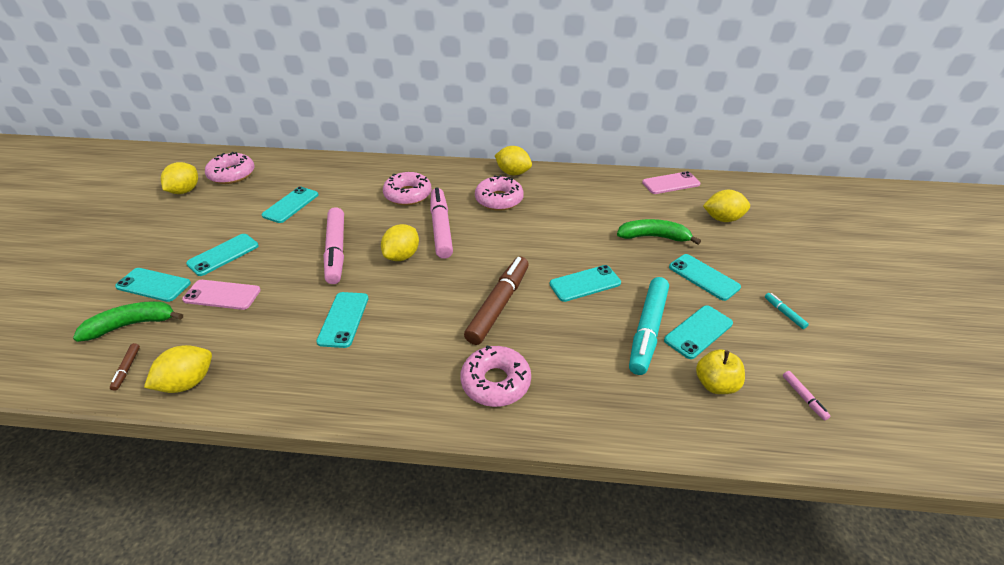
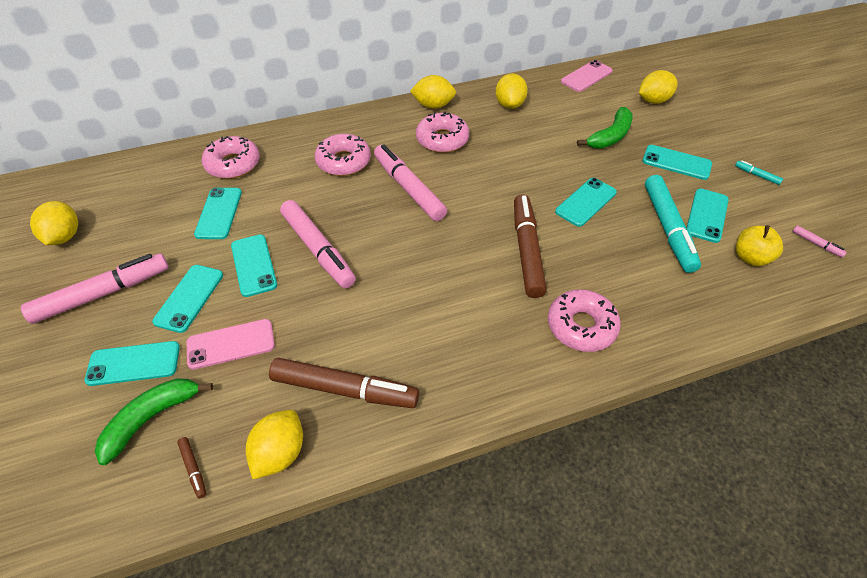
camera: 25 degrees left, 10 degrees up
(175, 234) = (103, 294): none -> pink marker
(232, 174) = (109, 197): pink donut -> pink donut (233, 164)
(269, 356) = (345, 389): none -> brown marker
(343, 319) = (389, 320): turquoise phone -> turquoise phone (253, 265)
(402, 256) = (393, 232): yellow lemon -> yellow lemon (509, 105)
(653, 237) = (610, 136): green banana -> green banana turned 150 degrees clockwise

